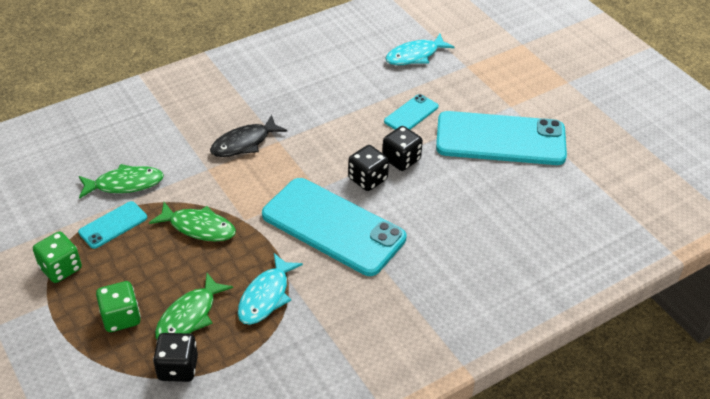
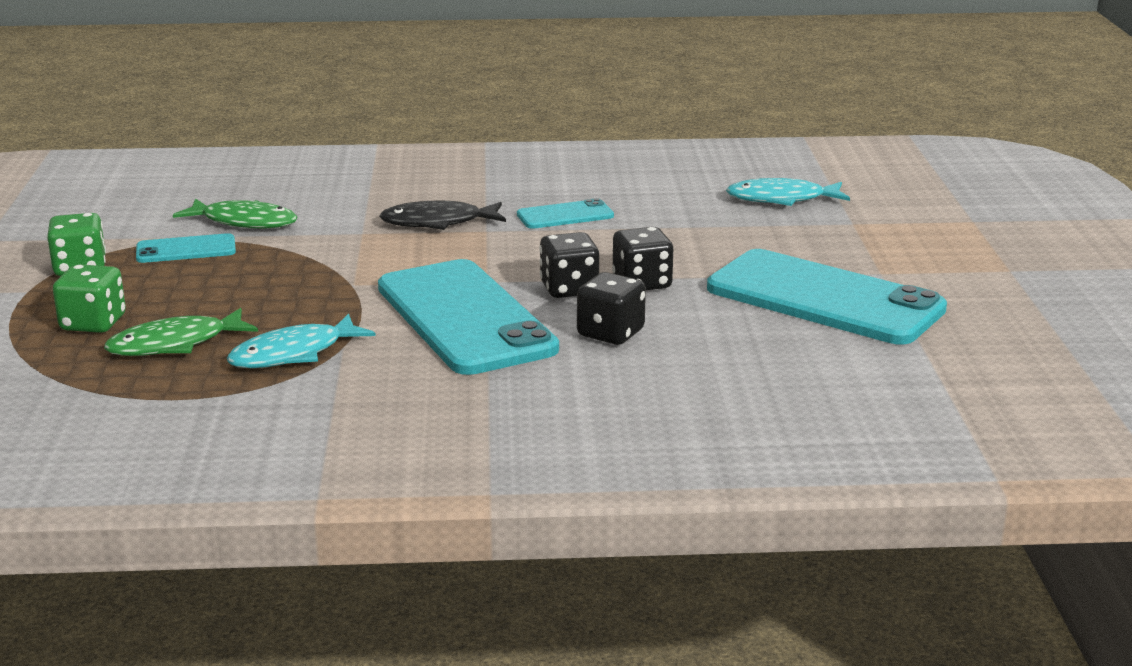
camera: 30 degrees right, 20 degrees down
(178, 368) = (102, 382): black dice -> black dice (610, 333)
(198, 227) = (286, 276): green fish -> none
(411, 114) = (709, 247): turquoise phone -> turquoise phone (565, 215)

